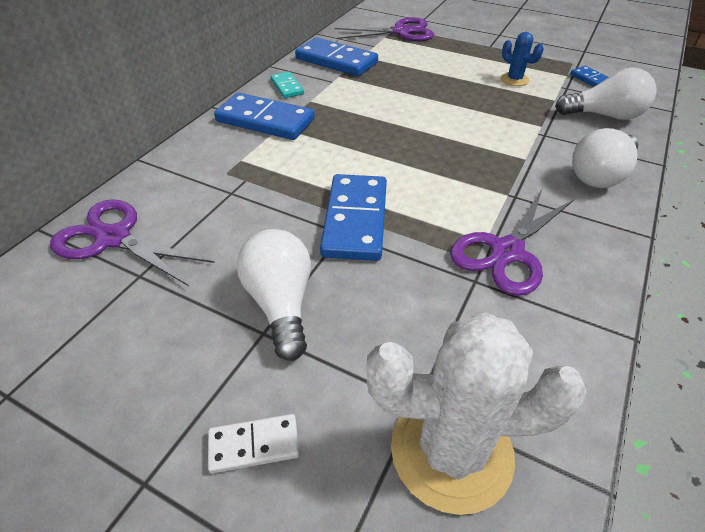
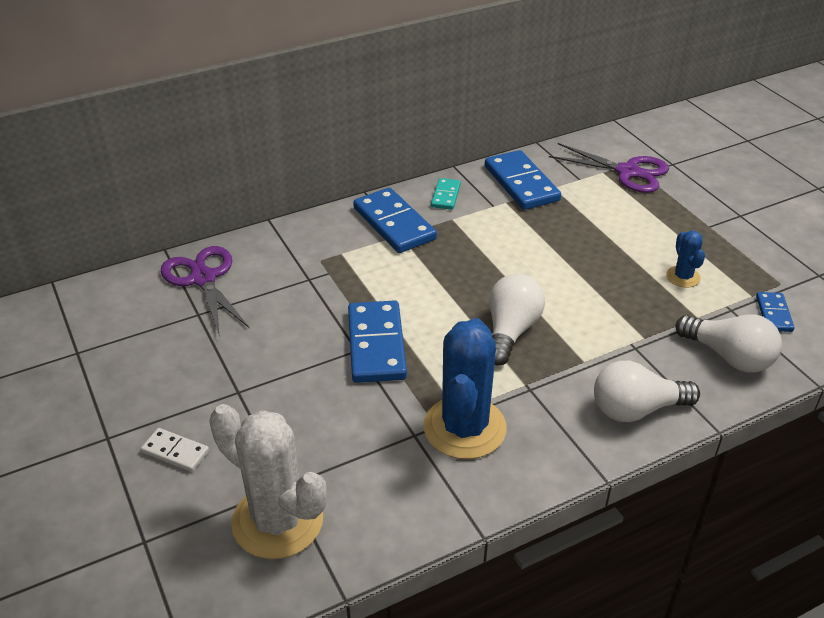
camera: 35 degrees right, 5 degrees down
(281, 303) = (266, 379): white light bulb -> white light bulb (510, 331)
(355, 220) = (376, 345): blue domino -> blue domino turned 45 degrees counterclockwise
(507, 252) = (464, 428): purple scissors -> blue cactus

